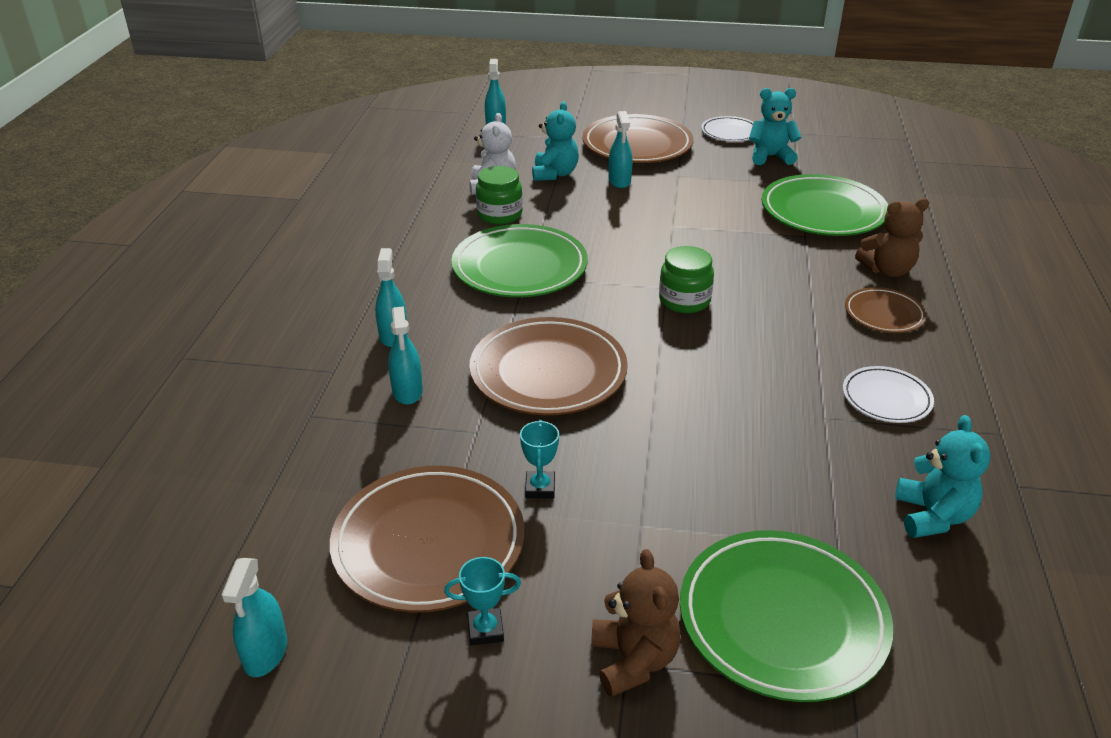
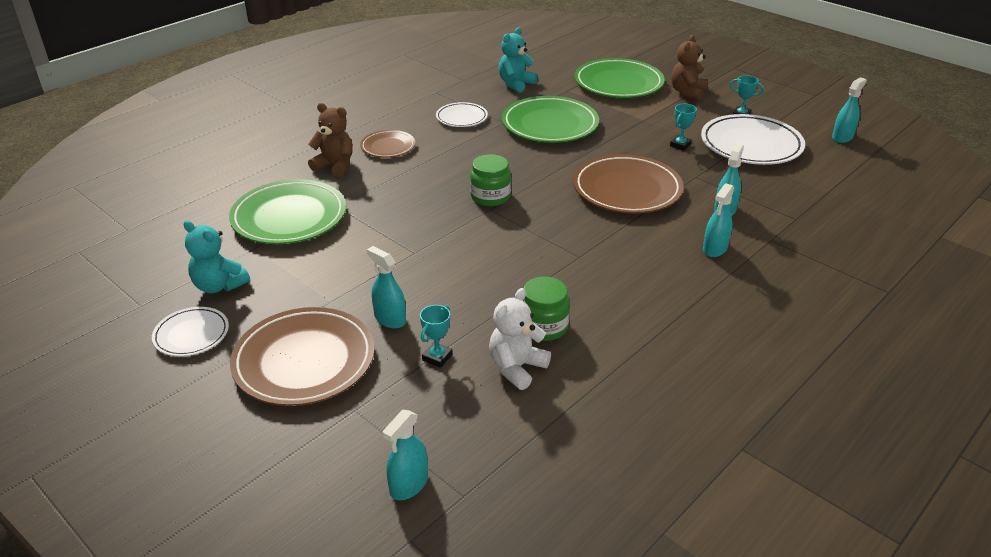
camera: 145 degrees left, 0 degrees up
(429, 543) = (751, 145): brown plate -> white plate
(520, 267) = (577, 265): green plate -> green plate (550, 125)
(554, 174) = (437, 357): turquoise teddy bear -> turquoise trophy
(619, 181) = (390, 319): turquoise spray bottle -> turquoise spray bottle turned 75 degrees counterclockwise

